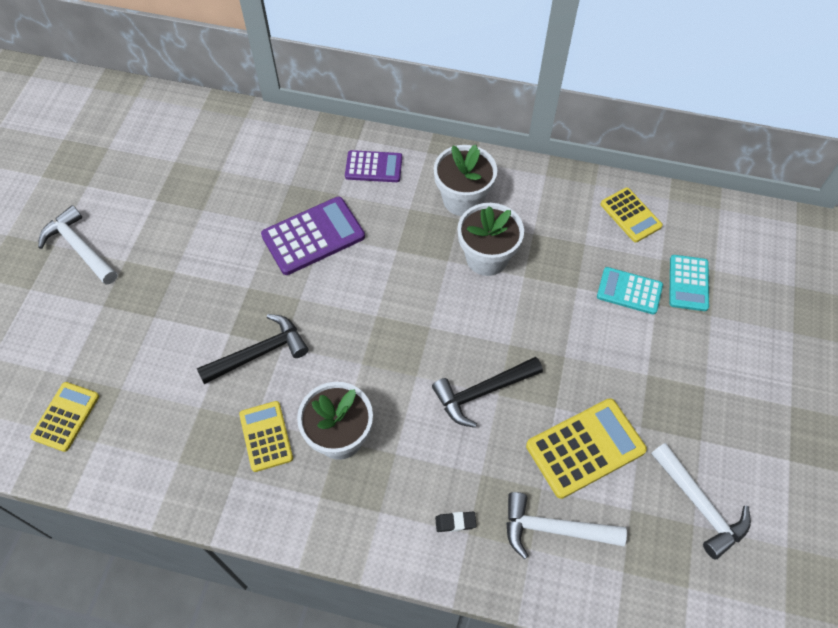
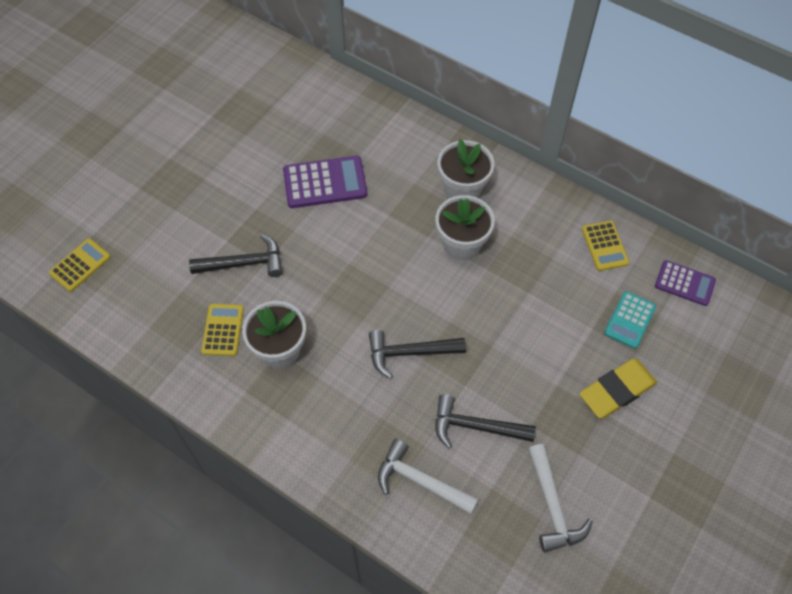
camera: 20 degrees right, 0 degrees up
(80, 247) = (140, 137): white hammer -> none
(373, 167) = (399, 139): purple calculator -> purple calculator (684, 283)
(455, 522) = (343, 447): black eraser -> none
(585, 448) = (475, 426): yellow calculator -> black hammer
(629, 291) = (573, 310): turquoise calculator -> none
(708, 360) = (617, 390): none -> yellow eraser

